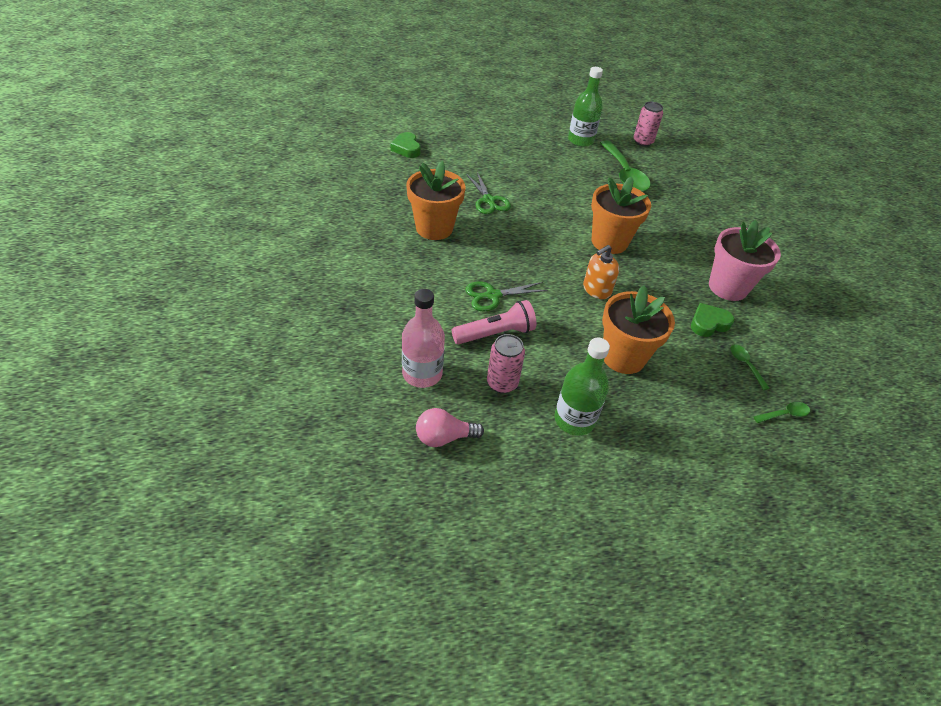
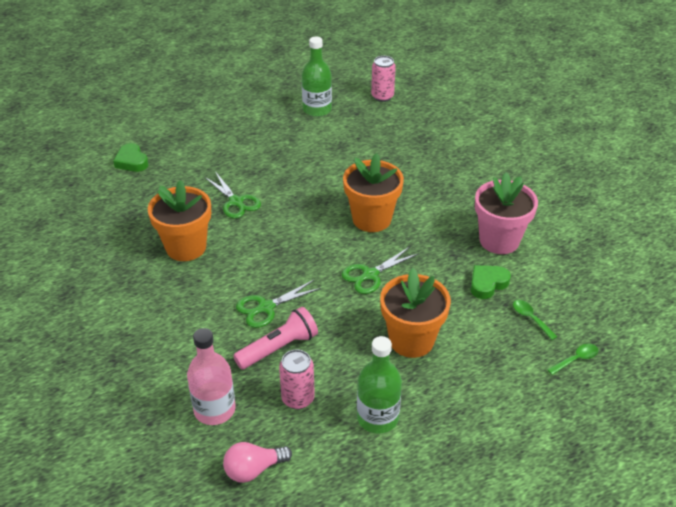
camera: 10 degrees left, 5 degrees down
(596, 290) = (370, 275): orange soap dispenser -> green scissors
(624, 174) = (371, 138): green spoon -> none

